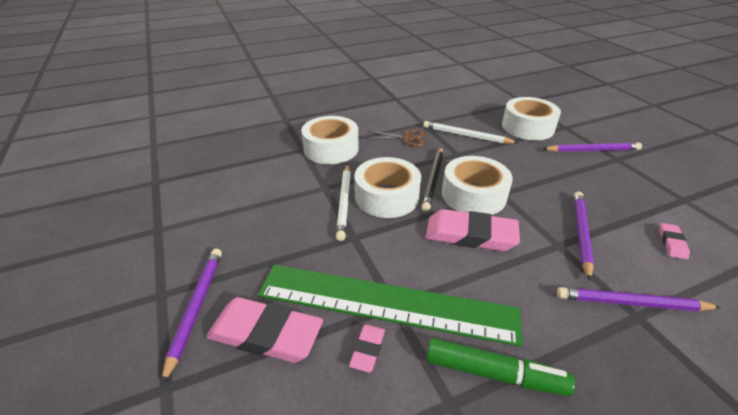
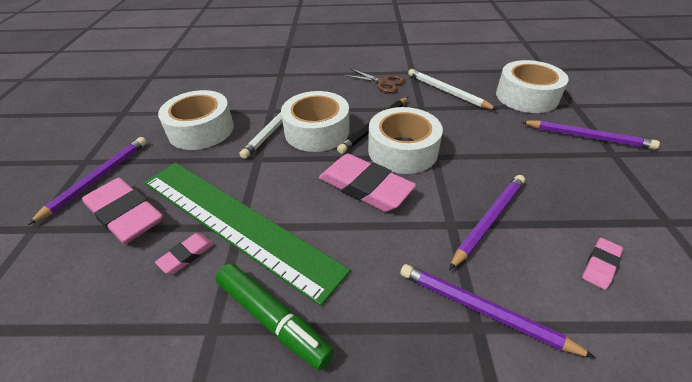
camera: 25 degrees right, 5 degrees up
(331, 149) = (304, 78): white tape -> white tape (201, 130)

